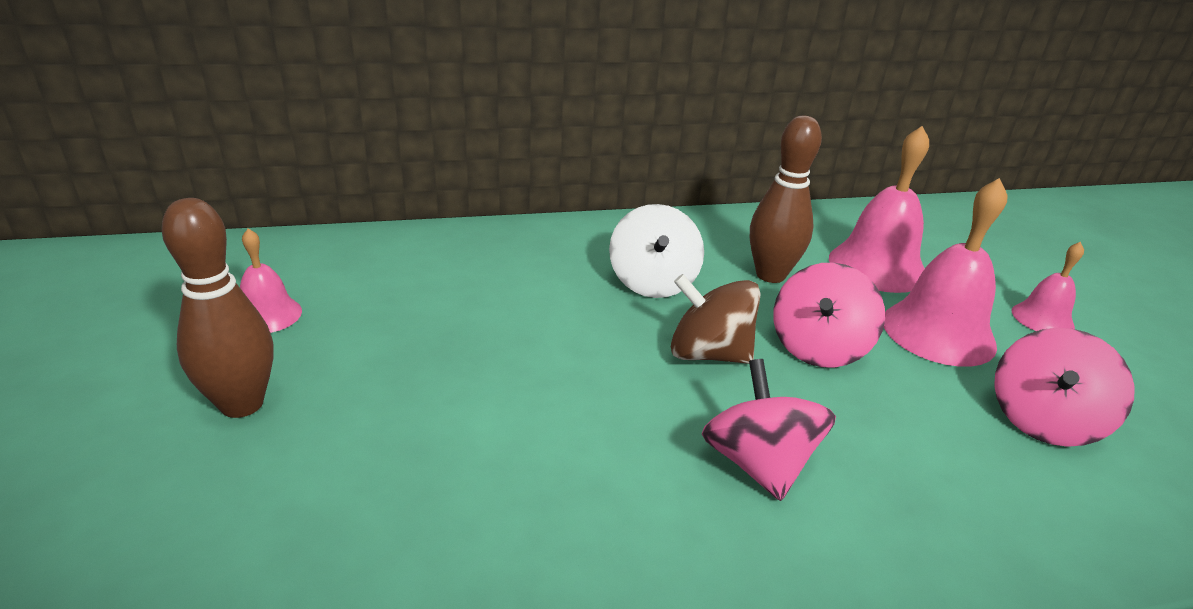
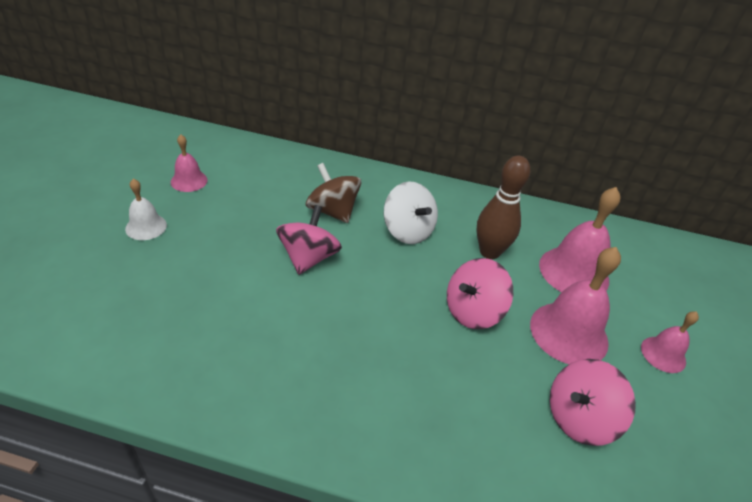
camera: 25 degrees right, 10 degrees up
(242, 404) = (146, 227): brown bowling pin -> white bell
(652, 282) = (407, 231): white spinning top -> white spinning top turned 60 degrees counterclockwise
(708, 353) = (399, 289): brown spinning top -> brown spinning top (332, 211)
(758, 463) = (368, 363): pink spinning top -> pink spinning top (308, 258)

